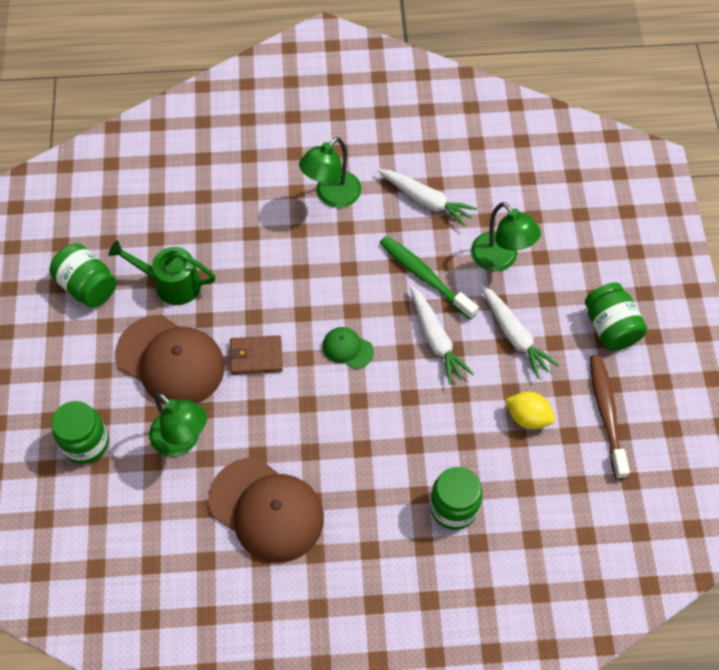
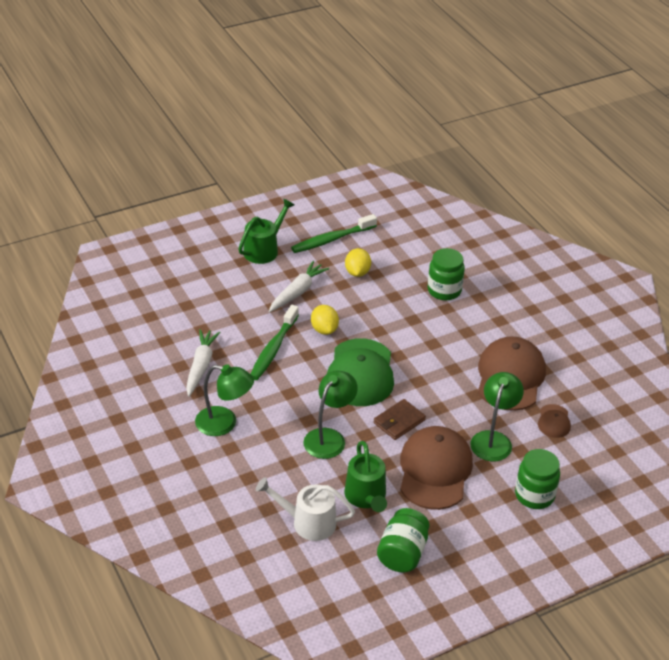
camera: 115 degrees left, 20 degrees down
(168, 223) = (308, 522): none -> white watering can
(174, 522) = (554, 421): none -> brown cap
(256, 356) = (399, 421): brown wallet -> brown wallet turned 75 degrees clockwise
(347, 348) = (360, 373): green cap -> green cap, size x2.16
(436, 339) = (324, 329): white carrot -> yellow lemon
(500, 259) = (235, 313): green lamp -> green lamp (329, 437)
(606, 413) = (331, 239): brown toothbrush -> green toothbrush
(610, 327) = (264, 250): green jar -> green watering can

